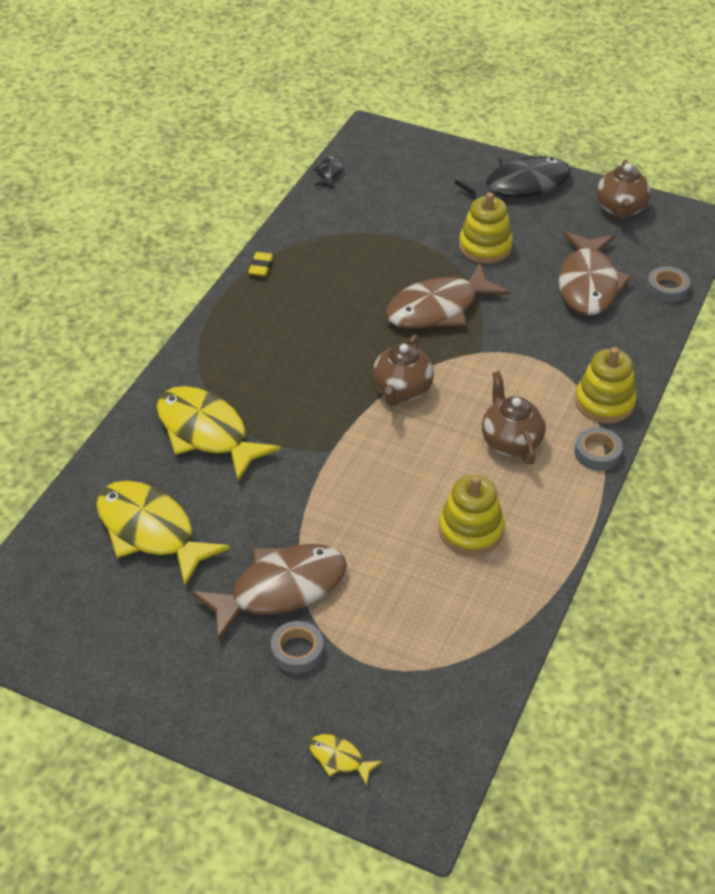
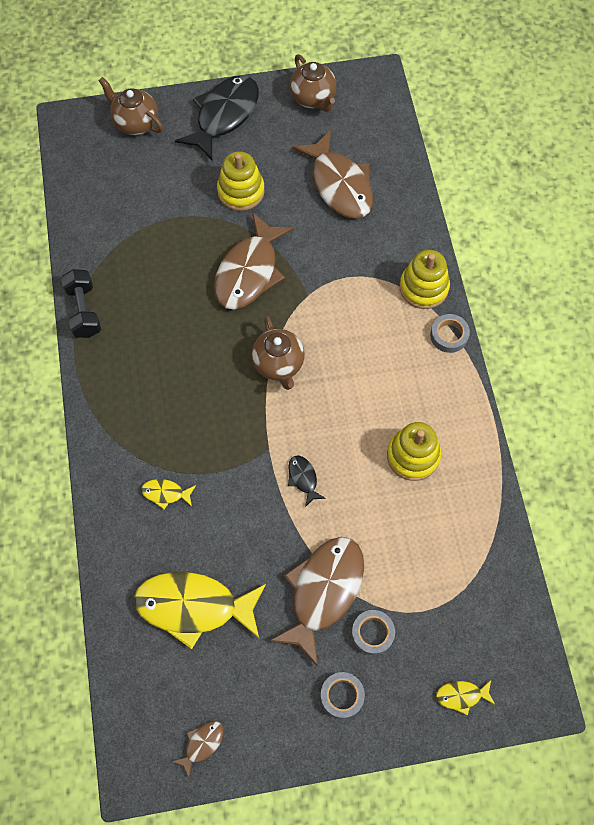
camera: 35 degrees left, 20 degrees up
(57, 641) = (202, 744): none -> brown fish
(207, 433) = (166, 493): yellow fish -> yellow fish, size x0.43
(261, 267) = (84, 311): yellow eraser -> black dumbbell
(329, 173) = (66, 184): black fish -> black fish (303, 478)
(510, 441) = (385, 362): brown teapot -> brown teapot (135, 123)
(667, 288) = (396, 157): grey tape -> grey tape (342, 696)

